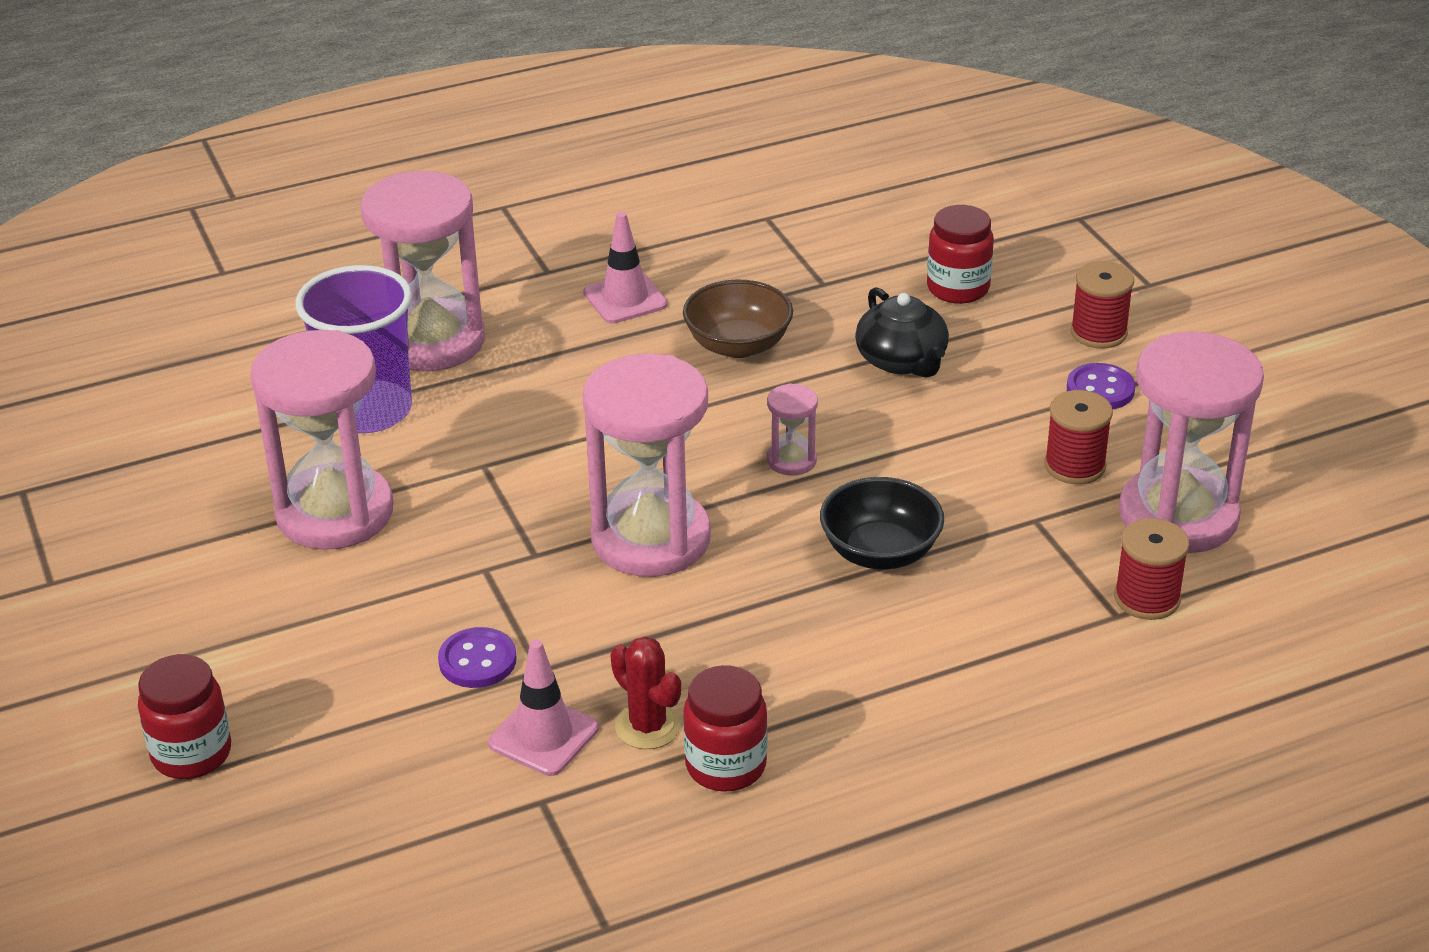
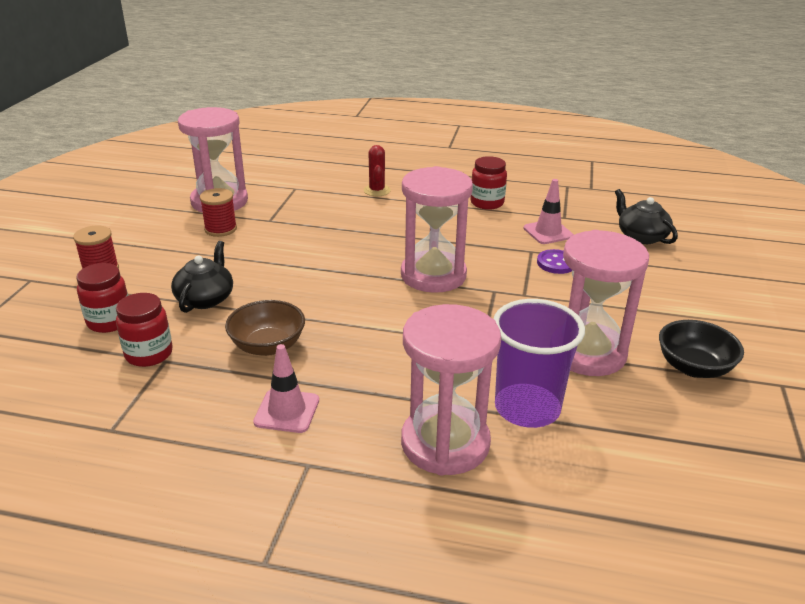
camera: 145 degrees left, 5 degrees down
(191, 754) = (709, 279): red jar -> red jar (149, 354)
(358, 817) = (641, 236): none -> black teapot
(648, 726) = (504, 221): red cactus -> red cactus (377, 190)
(791, 460) = (328, 279): pink hourglass -> none
(880, 552) = (344, 234): black bowl -> black bowl (694, 367)
(1100, 389) = (153, 249): purple button -> none
(1147, 598) = (277, 188): red spool -> none

